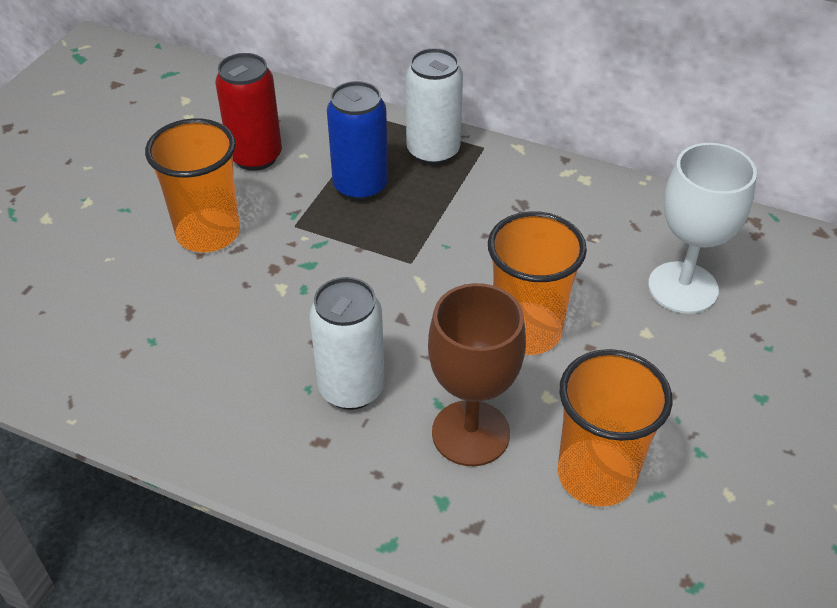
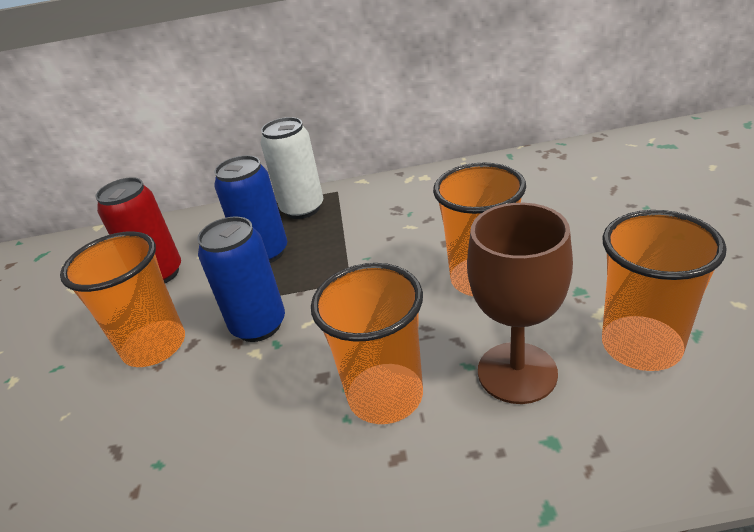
camera: 25 degrees left, 10 degrees down
(302, 262) = (259, 325): none -> blue can
(351, 388) = (385, 396): white can -> orange cup
(683, 288) = (554, 202): white goblet -> none

